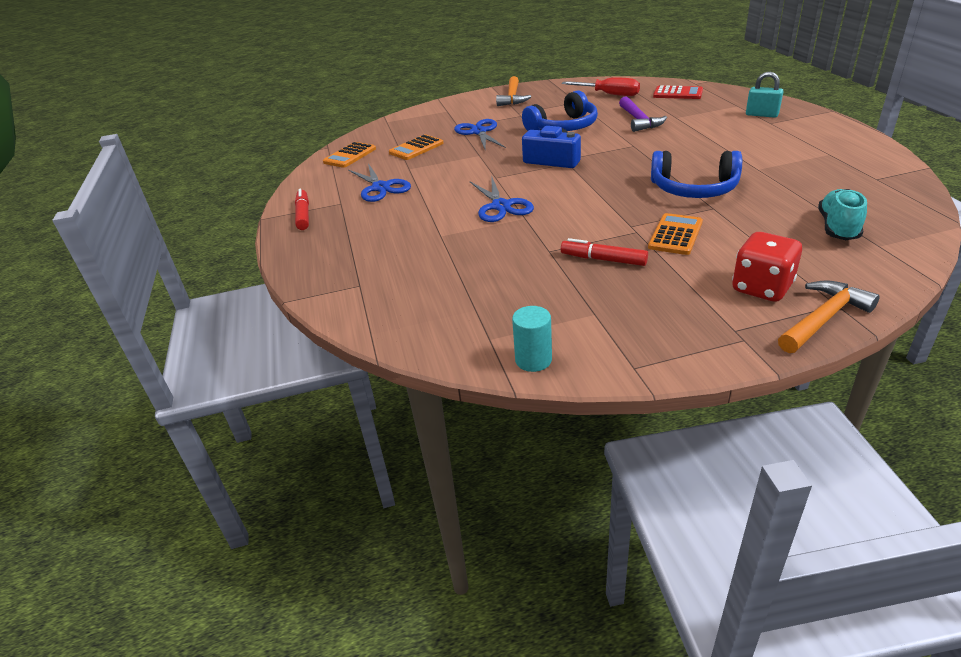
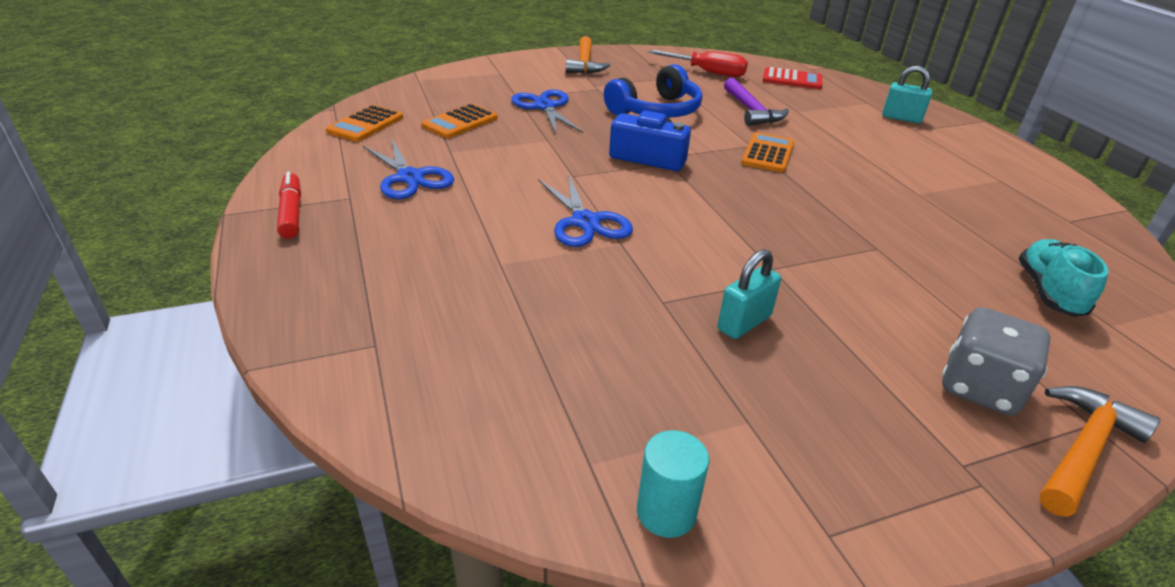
camera: 10 degrees left, 0 degrees up
(603, 259) = (744, 323): red marker -> turquoise padlock
(675, 235) = (837, 288): orange calculator -> orange calculator (767, 153)
(694, 189) = (844, 216): blue headphones -> none
(761, 288) = (979, 388): red dice -> grey dice

